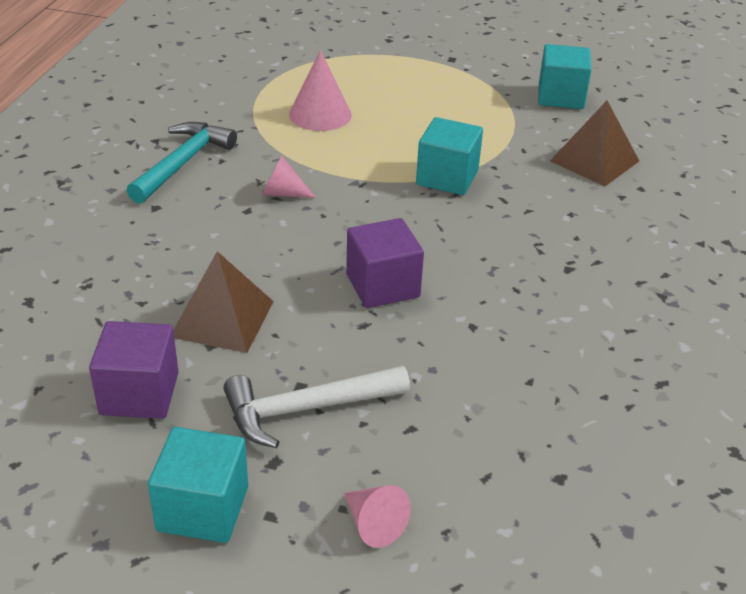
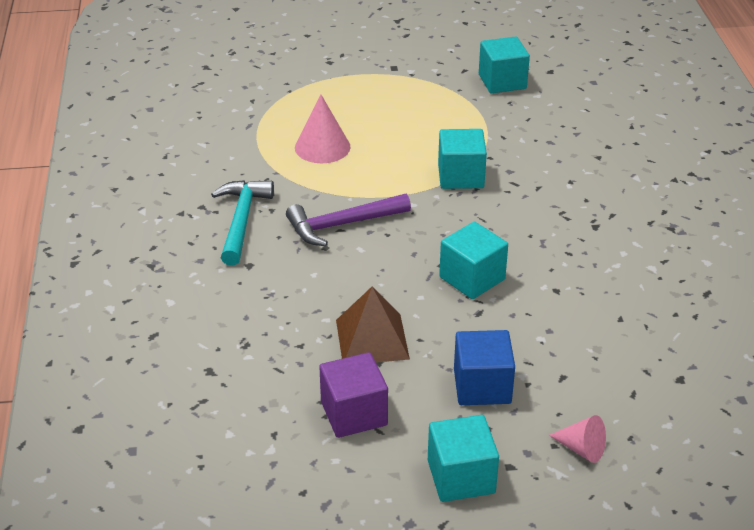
camera: 20 degrees left, 0 degrees up
(282, 193) = (342, 225): pink cone -> purple hammer
(306, 409) = (482, 386): white hammer -> blue cube
(382, 286) = (472, 278): purple cube -> turquoise cube
(594, 161) = (561, 132): brown pyramid -> none

